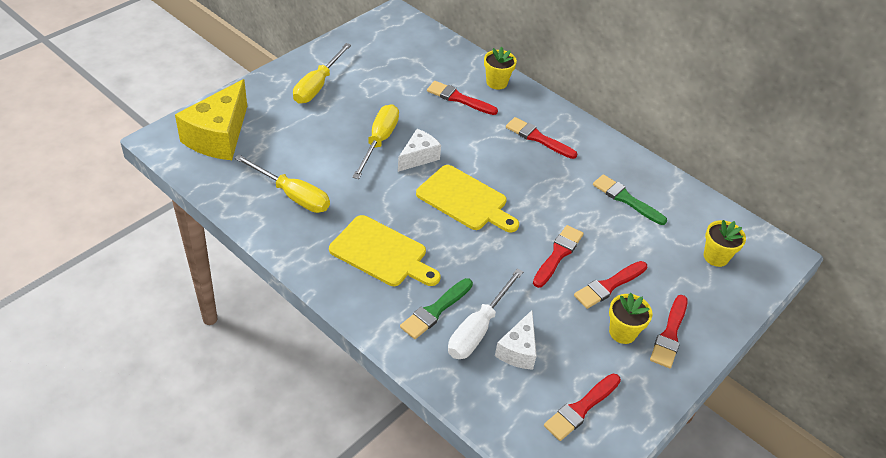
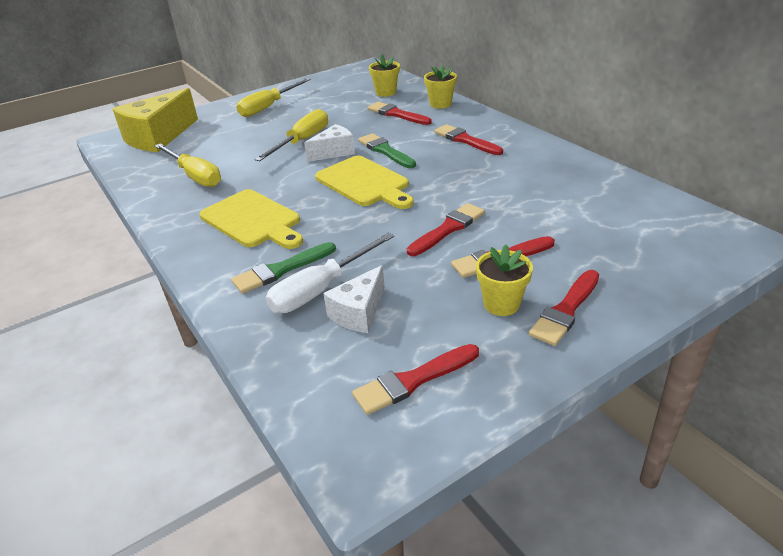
camera: 20 degrees right, 10 degrees down
(626, 199) = (548, 186): green brush -> green brush (385, 151)
(716, 257) = (650, 239): yellow flower pot -> yellow flower pot (386, 92)

